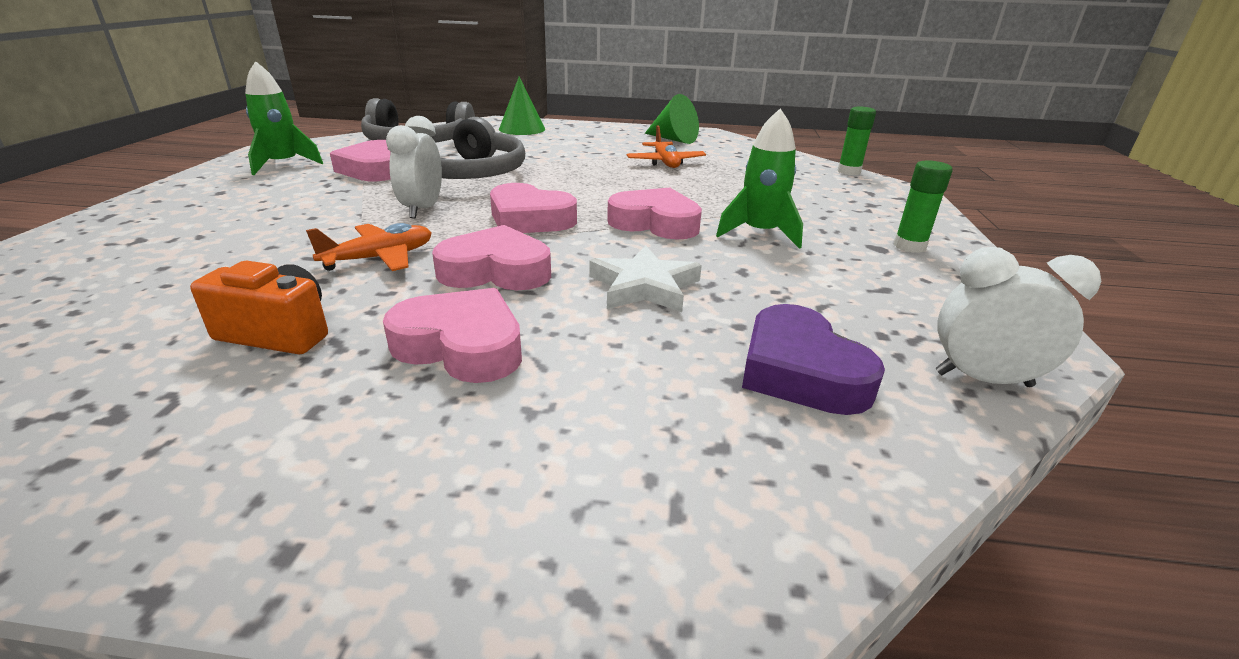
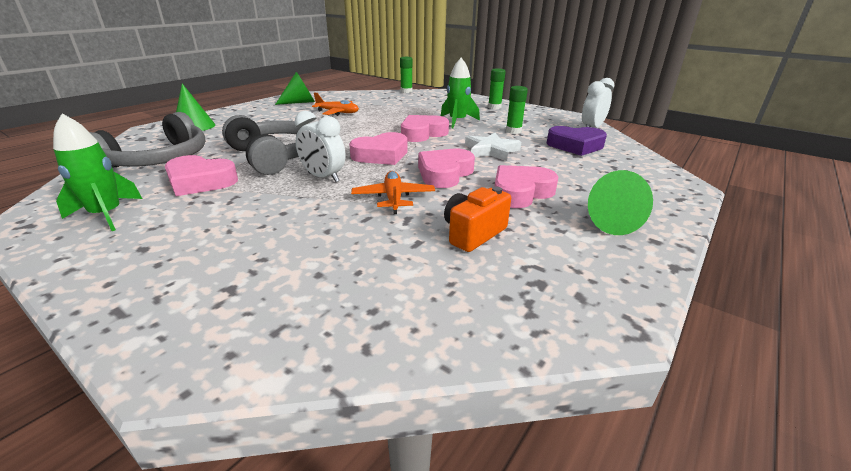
camera: 60 degrees left, 0 degrees up
(371, 466) = (607, 221): none -> green cone
(788, 288) = (513, 131): none -> green glue stick

